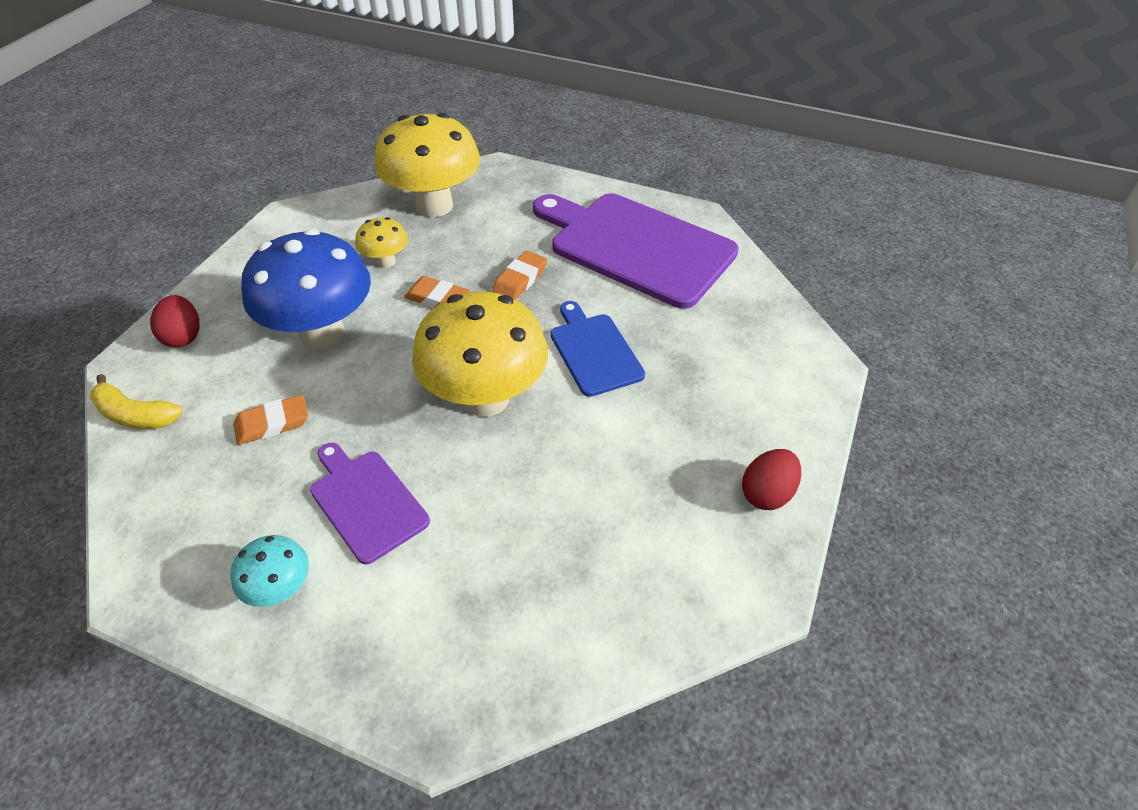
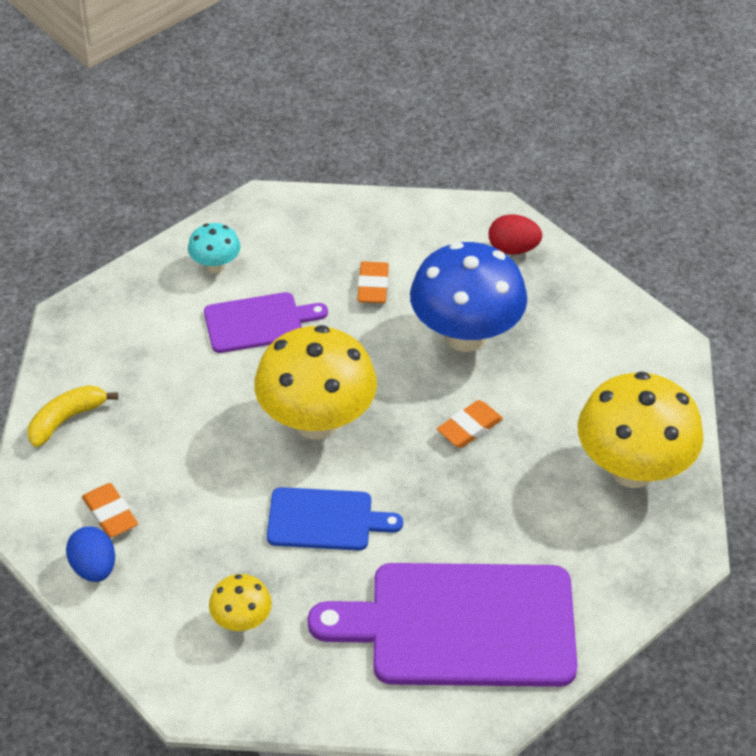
camera: 115 degrees right, 0 degrees up
(135, 415) = (431, 213): yellow banana -> yellow banana (66, 419)
(386, 262) = (549, 404): yellow mushroom -> yellow mushroom (241, 621)
(520, 279) = (462, 501): orange eraser -> orange eraser (110, 514)
(636, 247) = (461, 625): purple cutting board -> purple cutting board turned 150 degrees counterclockwise
(767, 493) = (94, 568): red egg -> blue egg

